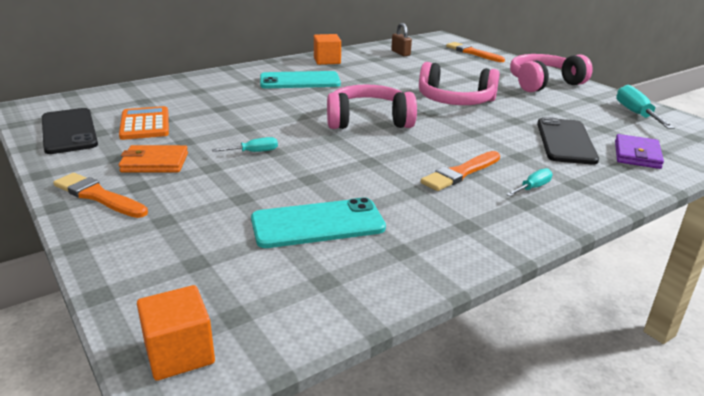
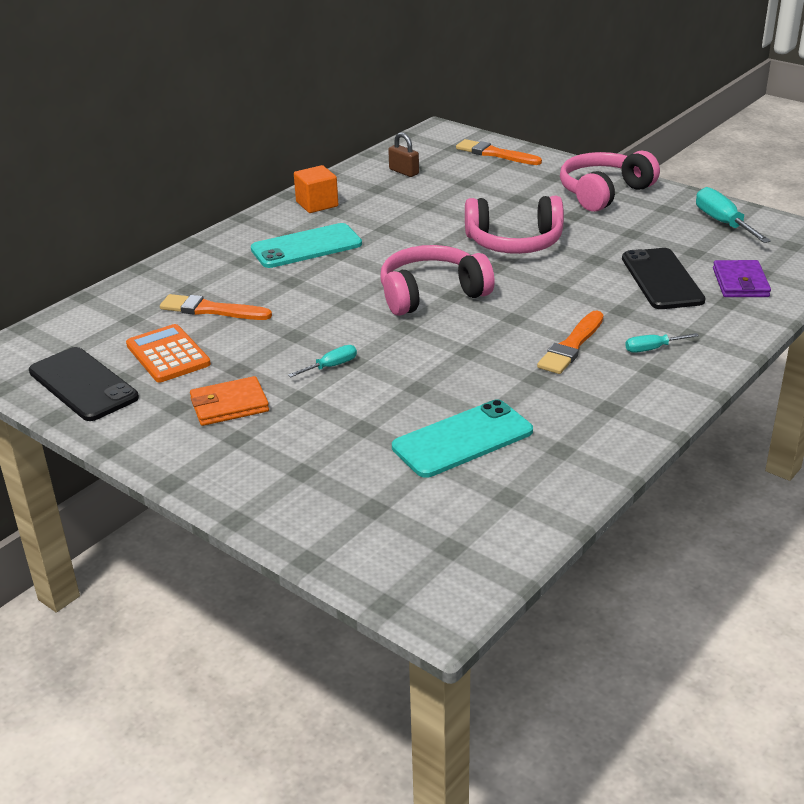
camera: 15 degrees left, 5 degrees up
(98, 196) = (205, 460): orange brush -> orange brush (211, 310)
(179, 353) = (428, 590): orange cube -> none
(533, 188) = (652, 349): turquoise screwdriver -> turquoise screwdriver turned 135 degrees counterclockwise

